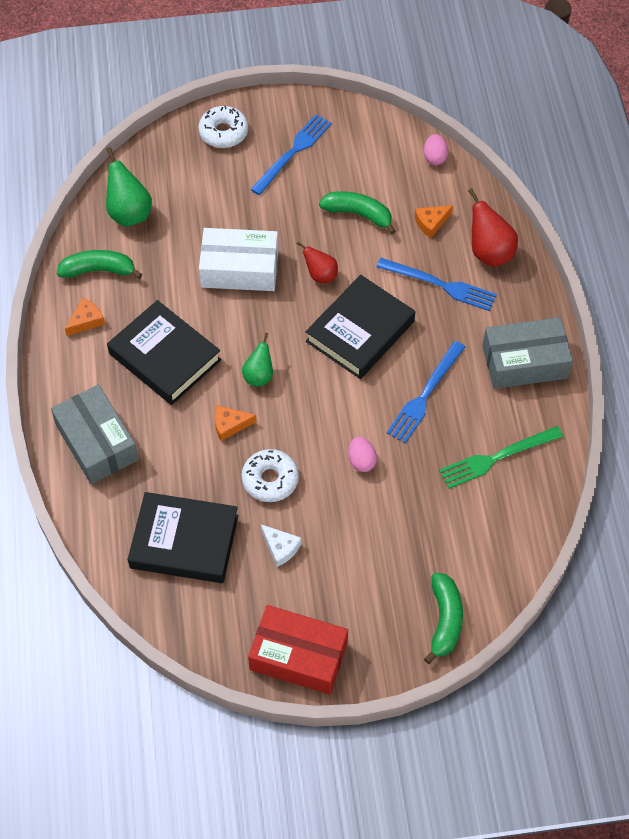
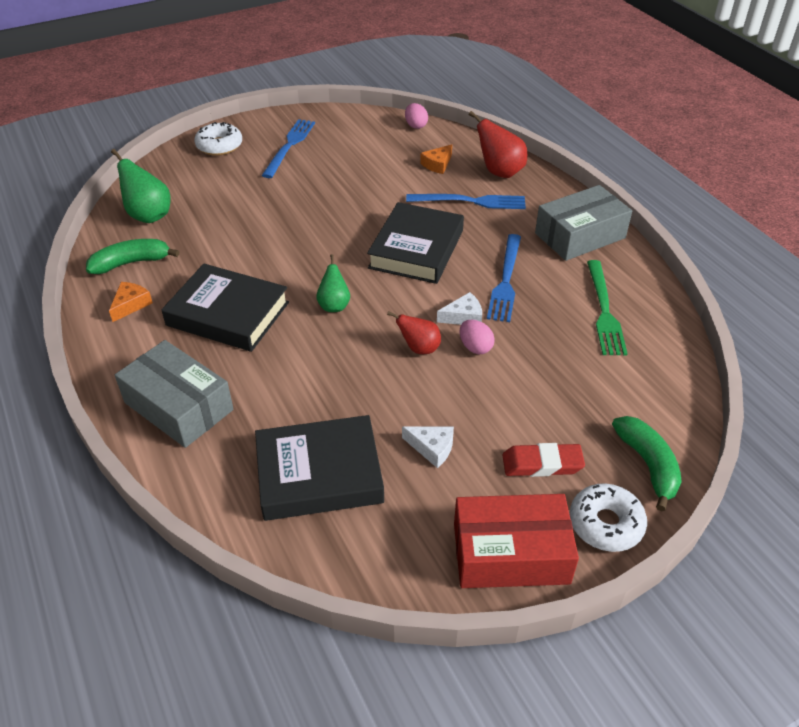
camera: 20 degrees left, 15 degrees down
(230, 425) = (322, 353): orange cheese -> none
(239, 269) = (276, 231): white box -> none
(270, 479) = (389, 388): white donut -> white donut (605, 524)
(320, 275) = (357, 219): red pear -> red pear (419, 348)
(358, 214) = (370, 172): green banana -> none
(360, 591) = (542, 464): none -> red eraser
(367, 424) = (463, 317): none -> white cheese
(497, 457) = (604, 310): green fork -> green fork turned 45 degrees counterclockwise

